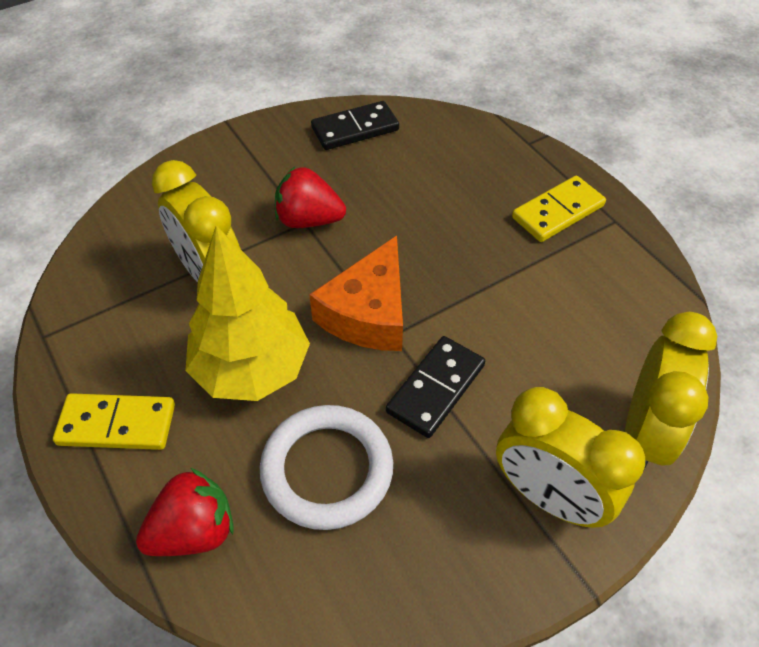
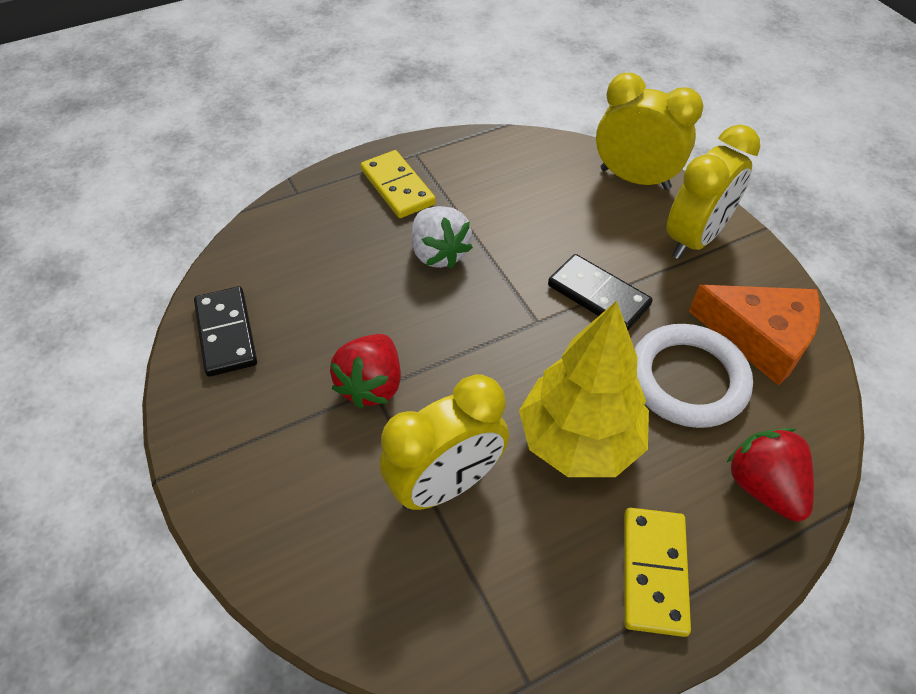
camera: 85 degrees left, 0 degrees up
(368, 312) = (510, 338): orange cheese -> orange cheese (760, 338)
(471, 251) = (438, 253): none -> white strawberry

